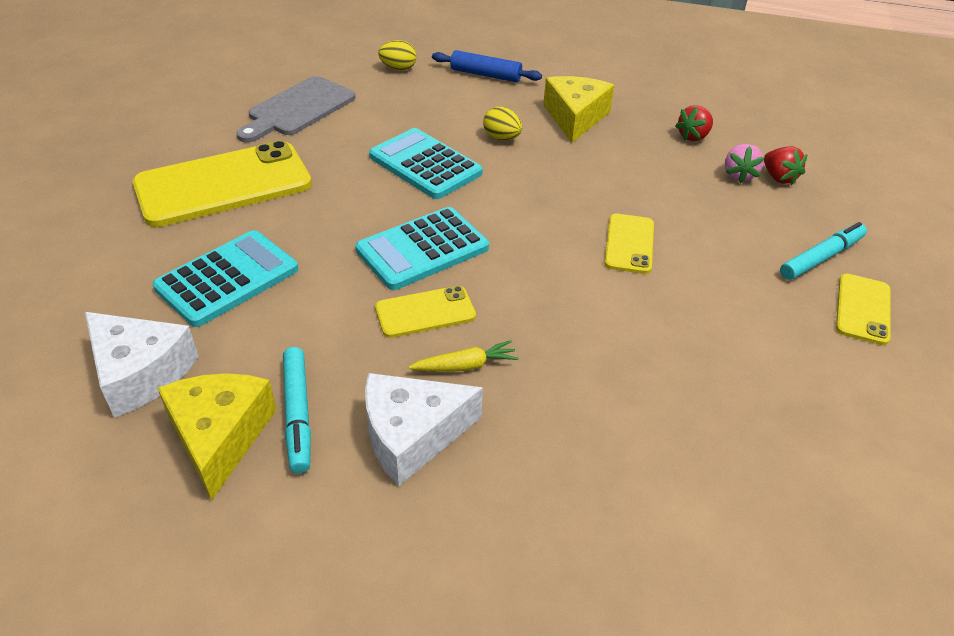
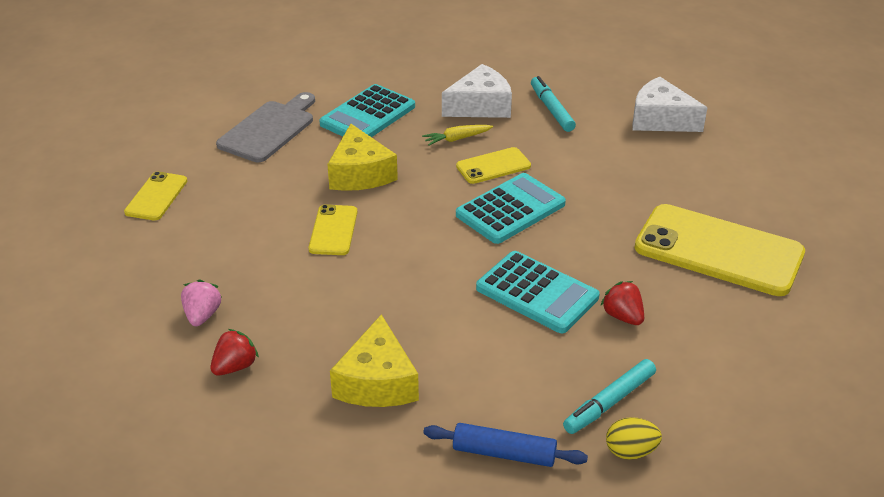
camera: 175 degrees right, 5 degrees down
(220, 436) = (589, 97): yellow cheese -> yellow cheese (360, 174)
(223, 184) = (718, 251): yellow phone -> yellow phone turned 60 degrees clockwise
(227, 279) = (650, 175): turquoise calculator -> turquoise calculator (368, 115)
(298, 109) = (715, 357): grey cutting board -> grey cutting board (269, 129)
(501, 138) = (463, 338): yellow egg -> none
(778, 178) = (159, 316): red strawberry -> red strawberry (623, 316)
(821, 257) = (165, 234): turquoise marker -> turquoise marker (609, 402)

